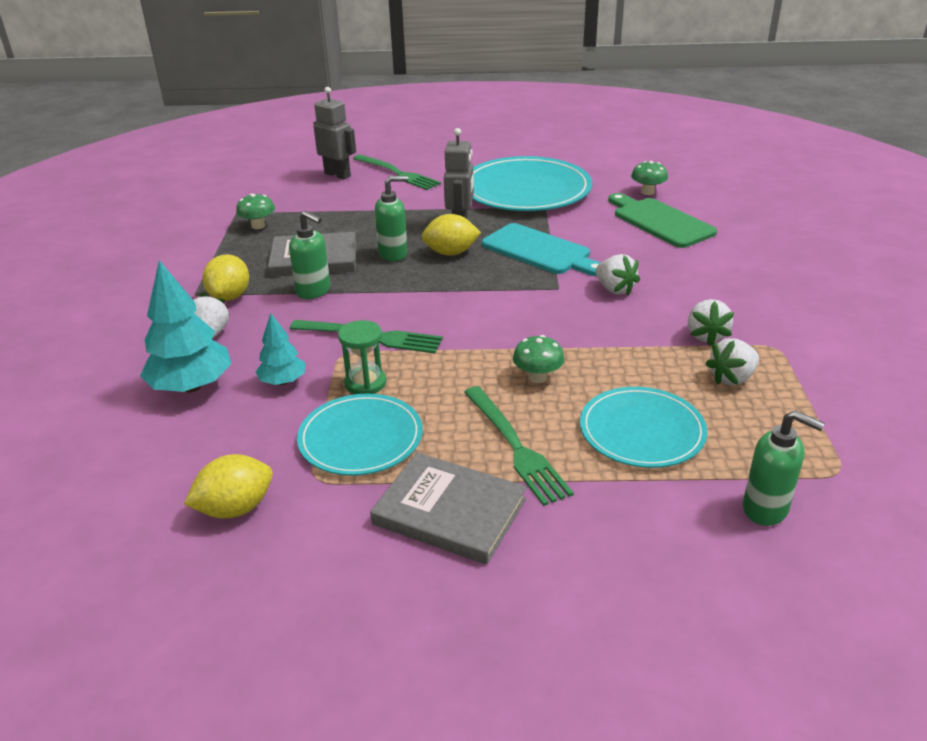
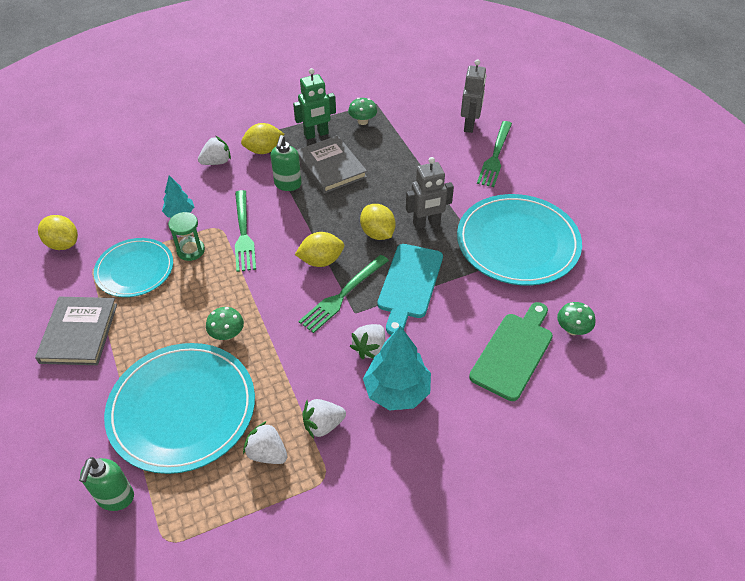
camera: 65 degrees right, 15 degrees up
(192, 386) = (162, 179): turquoise tree -> turquoise tree (397, 391)
(244, 257) = (316, 134): none -> green robot
(393, 254) = (359, 203): green soap dispenser -> none
(464, 293) = (321, 261): none -> yellow lemon
(516, 447) = (146, 345): green fork -> green fork (342, 295)
(642, 431) = (182, 409): turquoise plate -> turquoise plate, size x1.63

